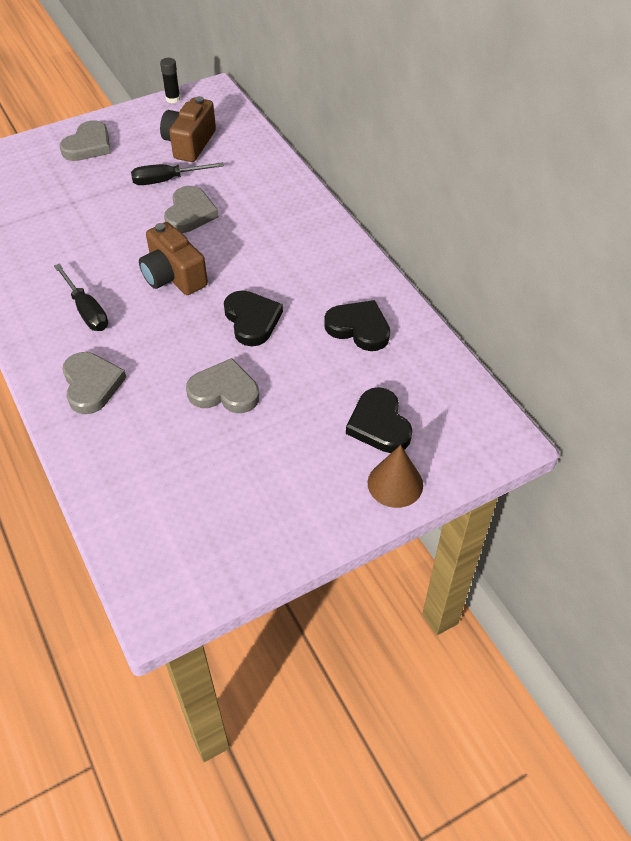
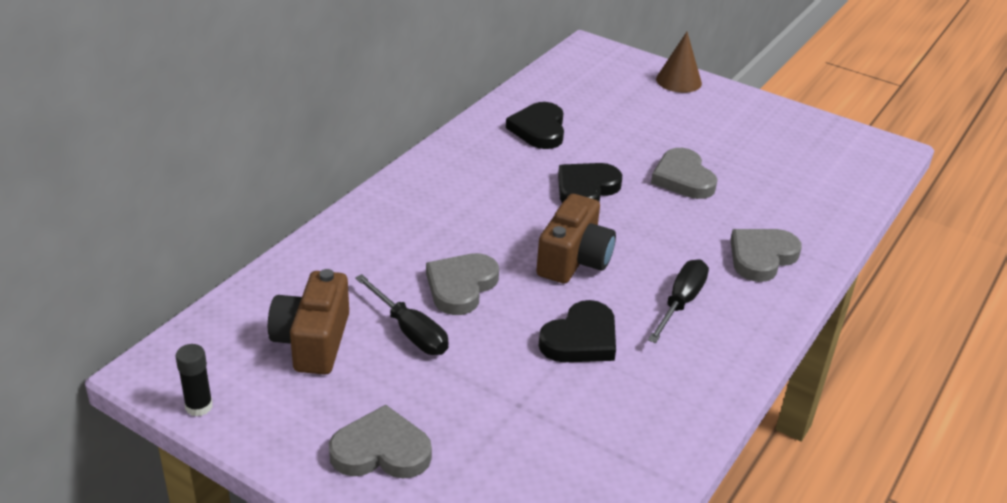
camera: 120 degrees left, 15 degrees down
(189, 143) = (313, 342): brown camera -> brown camera turned 105 degrees clockwise
(190, 213) = (461, 286): grey heart -> grey heart turned 45 degrees counterclockwise
(379, 424) = (633, 98): black heart -> black heart (581, 339)

